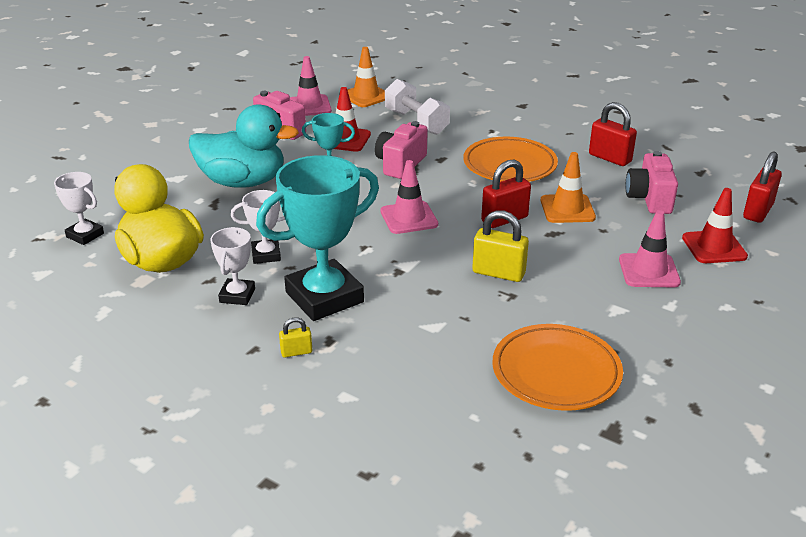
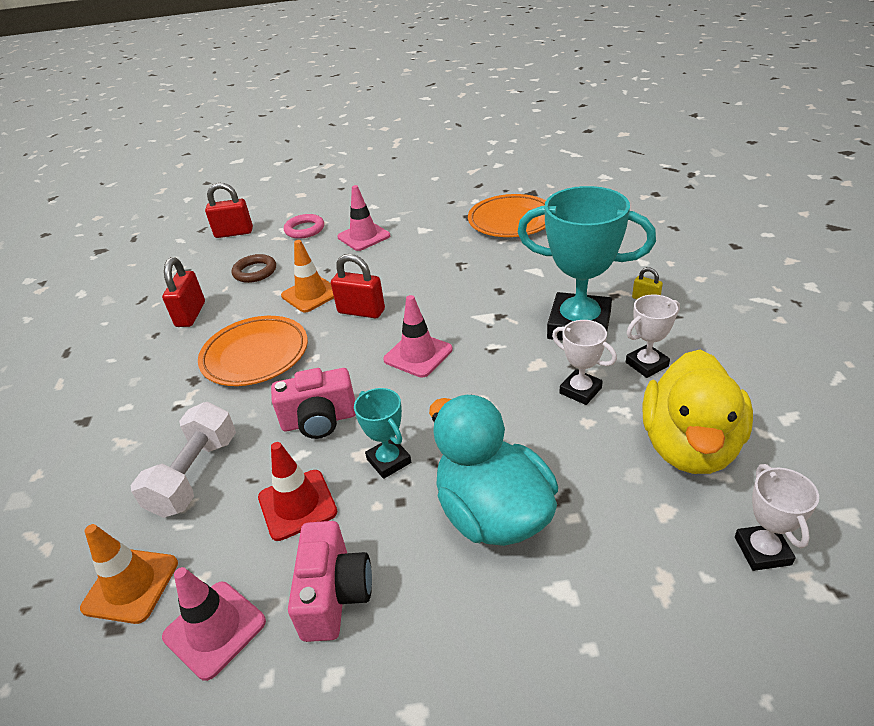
camera: 125 degrees left, 5 degrees up
(498, 273) = (440, 279): yellow padlock -> none
(649, 199) = (255, 272): pink camera -> brown ring
(714, 247) = (304, 229): red traffic cone -> pink ring

